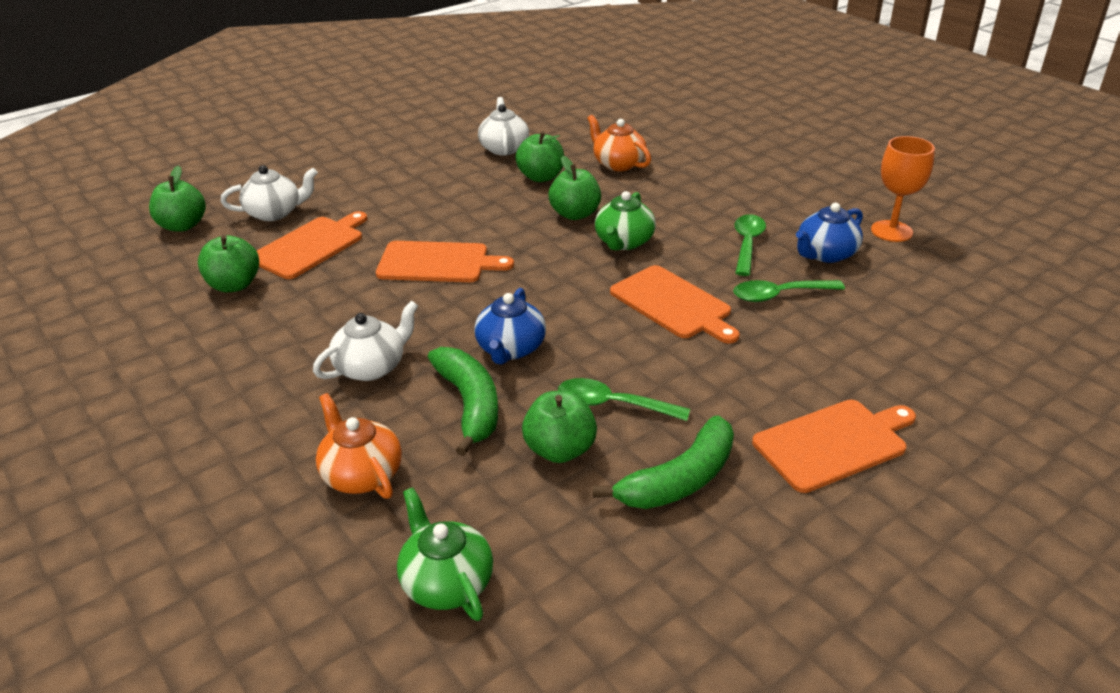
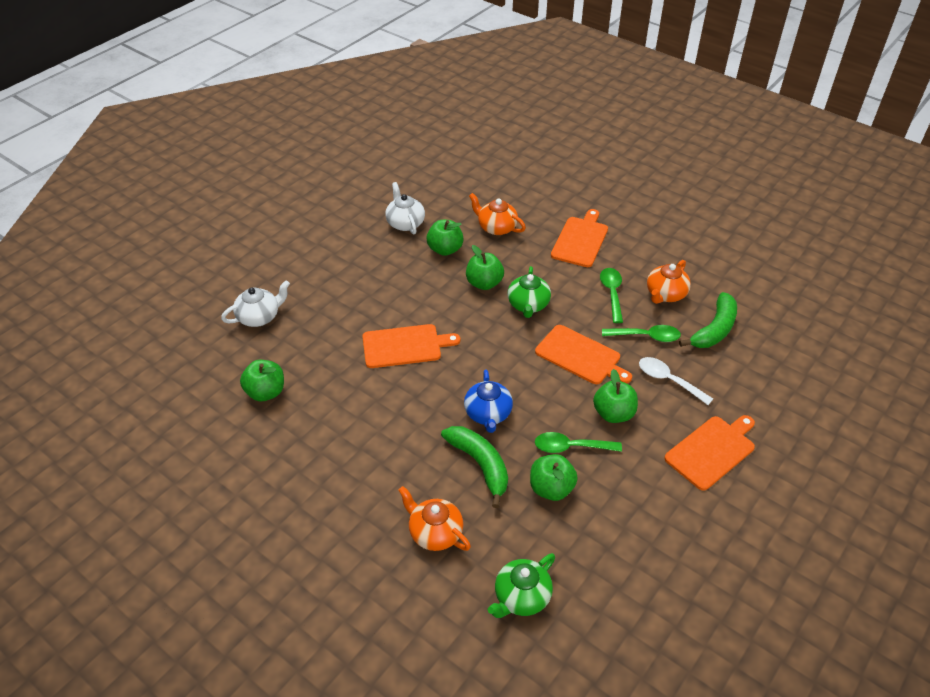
camera: 15 degrees left, 10 degrees up
(182, 226) = (193, 341): green apple -> green apple (613, 414)
(310, 246) = (304, 345): orange cutting board -> orange cutting board (580, 240)
(371, 367) = (401, 447): white teapot -> none
(446, 582) = (521, 597): green teapot -> green teapot turned 90 degrees counterclockwise
(679, 479) = (630, 496): green banana -> green banana (714, 329)
(779, 295) = (646, 336): green spoon -> green spoon turned 150 degrees counterclockwise
(794, 348) = (668, 380): none -> white spoon
(825, 254) = (665, 294): blue teapot -> orange teapot
(891, 231) = (702, 266): orange goblet -> none

